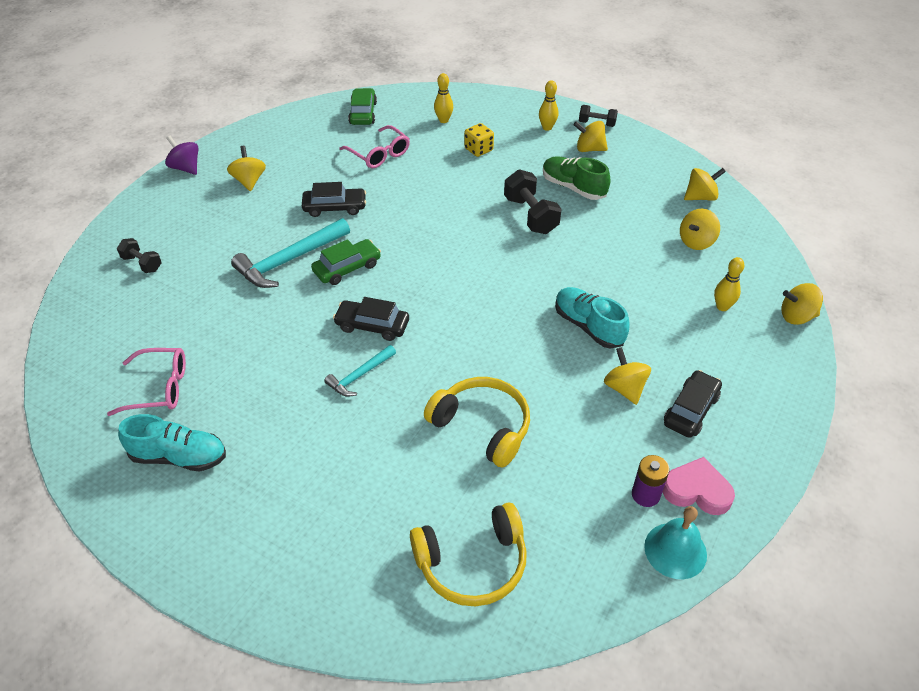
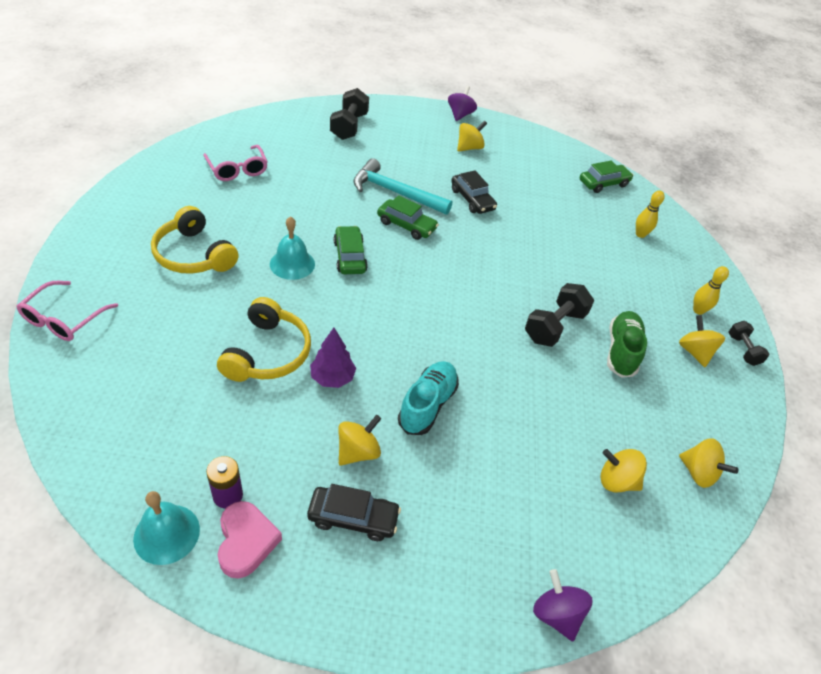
camera: 60 degrees right, 0 degrees up
(142, 263) = (349, 126): black dumbbell -> black dumbbell, size x1.67
(179, 457) = (180, 197): turquoise shoe -> none
(359, 375) = (292, 264): turquoise hammer -> turquoise bell
(372, 325) = (350, 256): black car -> green car
(379, 154) = (558, 207): pink glasses -> pink glasses (64, 319)
(472, 563) = (121, 380): yellow headphones -> yellow headphones (194, 255)
(478, 150) = (619, 268): yellow dice -> none
(534, 384) = (332, 378): none -> purple tree
(722, 307) = (525, 525): yellow bowling pin -> none
(796, 316) = (556, 614): yellow spinning top -> purple spinning top

